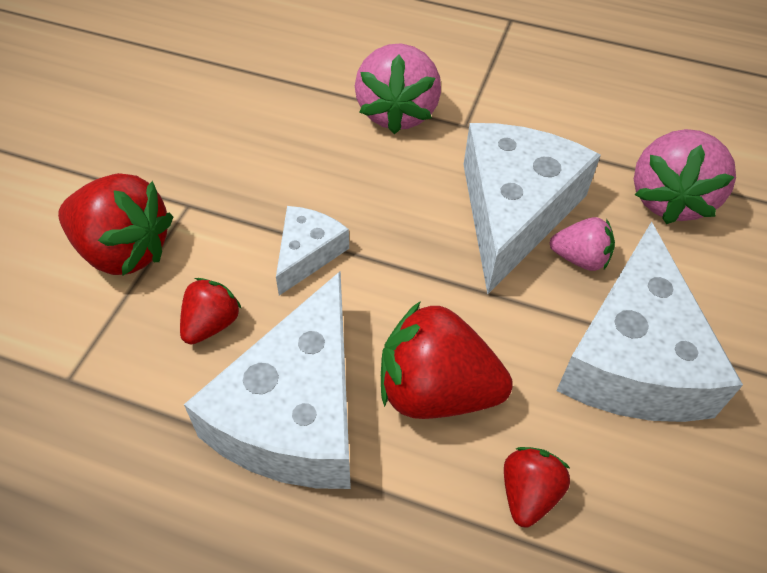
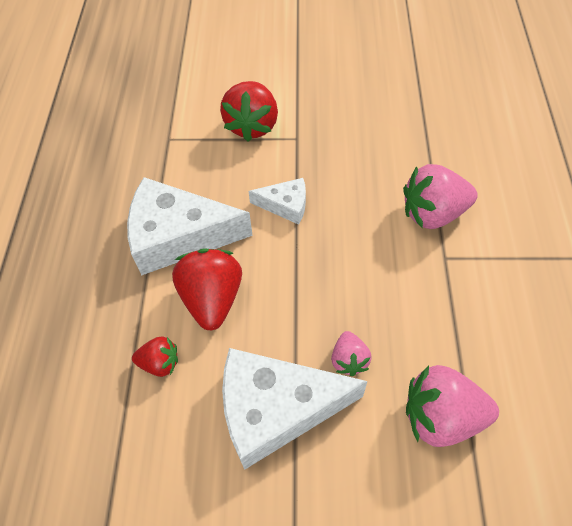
camera: 75 degrees right, 5 degrees up
(211, 324) = (219, 180): red strawberry -> none
(514, 211) = (374, 308): white cheese -> none

